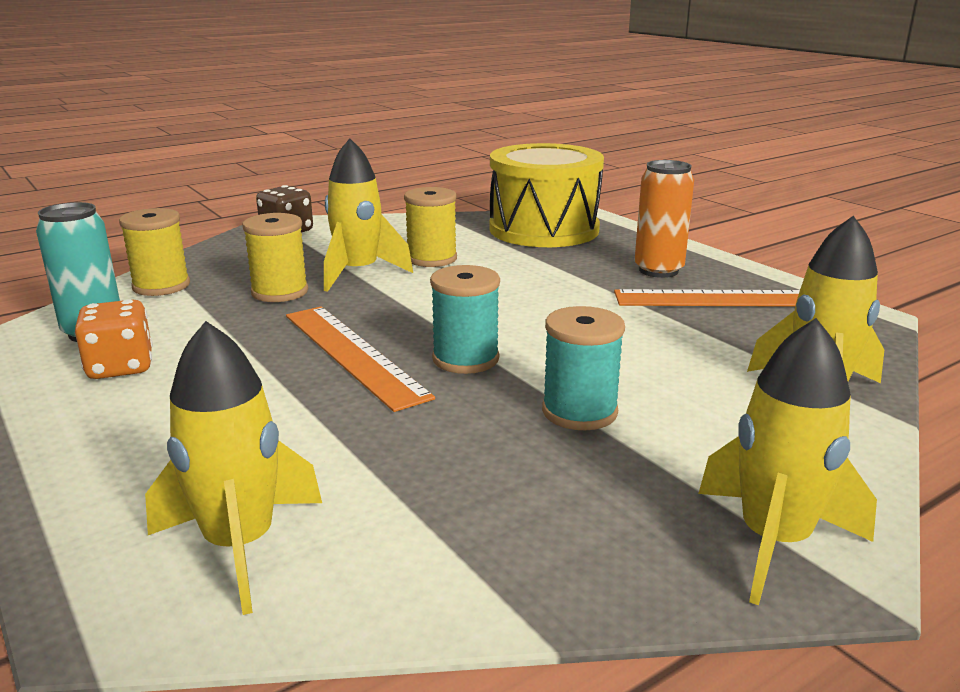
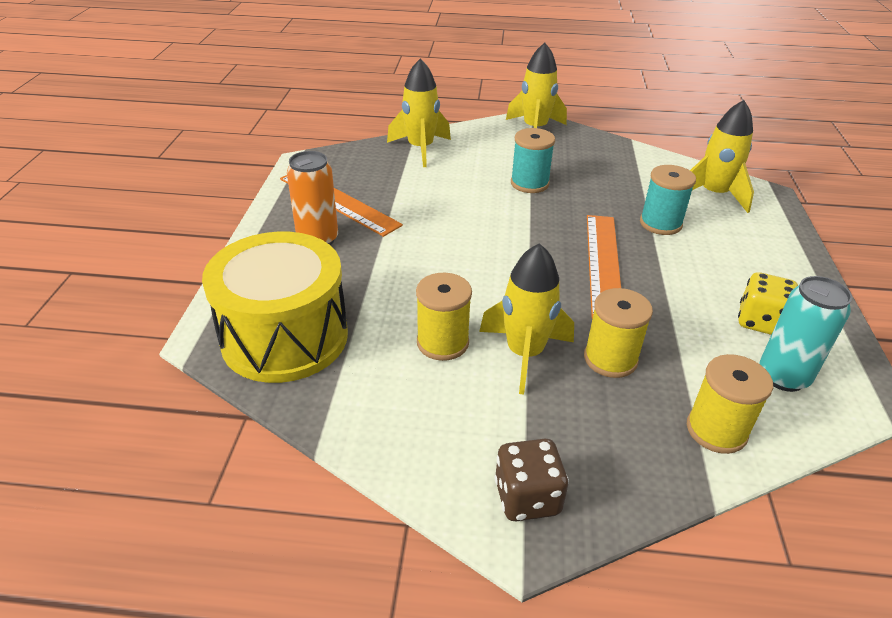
camera: 140 degrees left, 15 degrees up
(120, 367) = (760, 321): orange dice -> yellow dice
(465, 359) = (544, 231): turquoise spool -> turquoise spool (660, 224)

